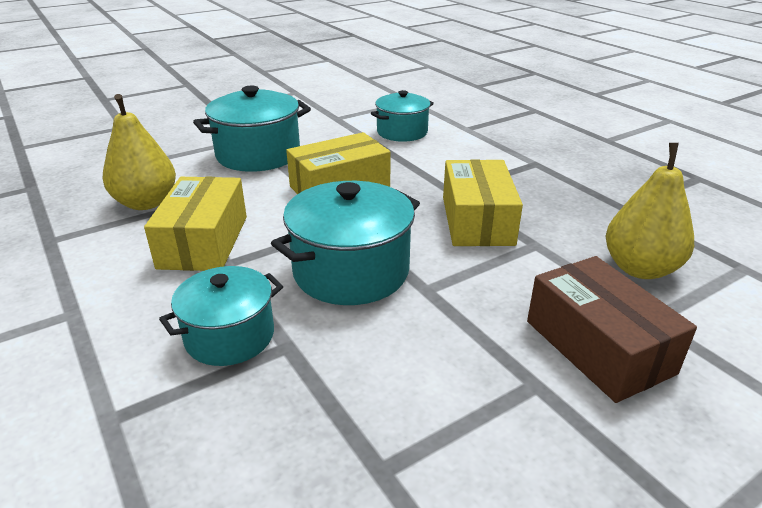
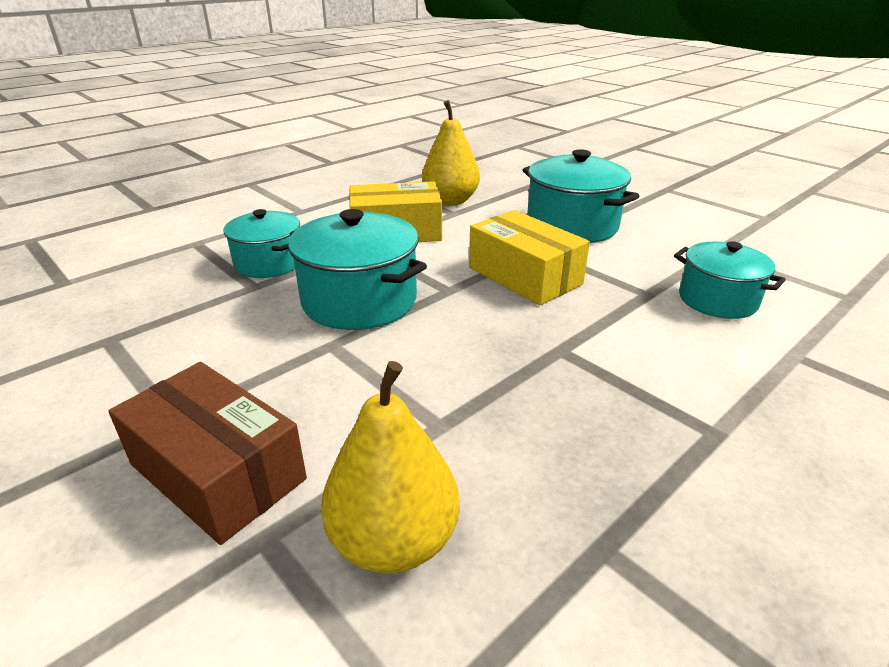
camera: 80 degrees right, 0 degrees up
(477, 220) = (486, 374): yellow box -> none
(598, 346) = (217, 472): brown box -> brown box turned 75 degrees clockwise

